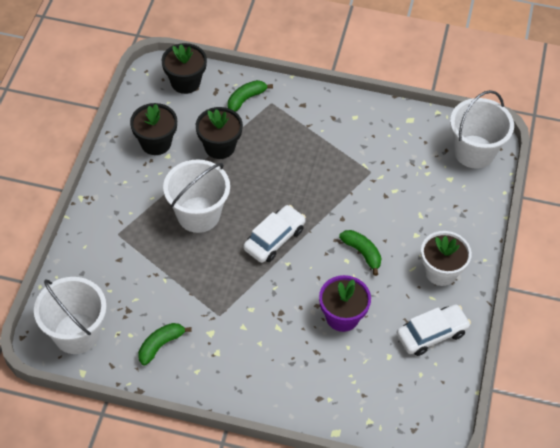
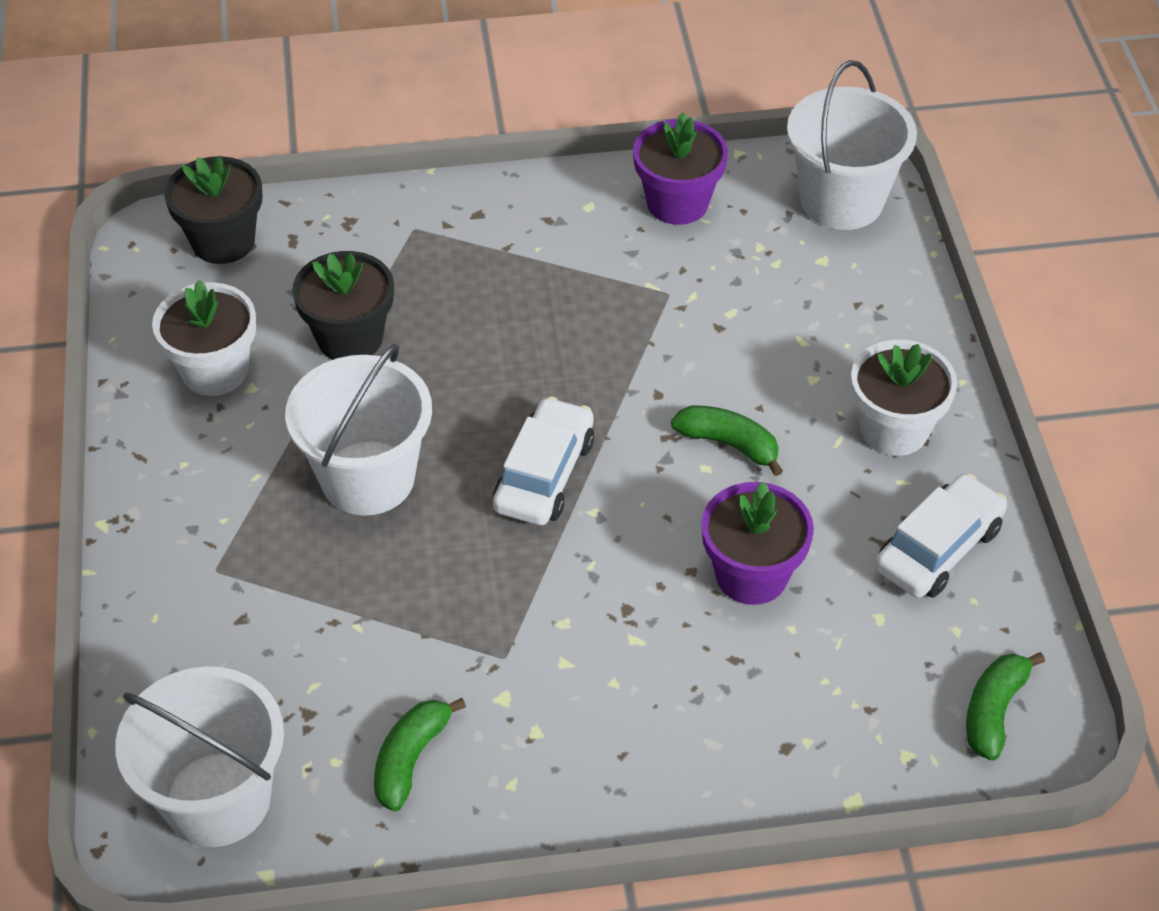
camera: 20 degrees left, 5 degrees down
(156, 143) = (215, 370): black flower pot -> white flower pot
(246, 99) = (360, 236): green banana -> green banana (993, 711)
(396, 128) = (677, 203): none -> purple flower pot

